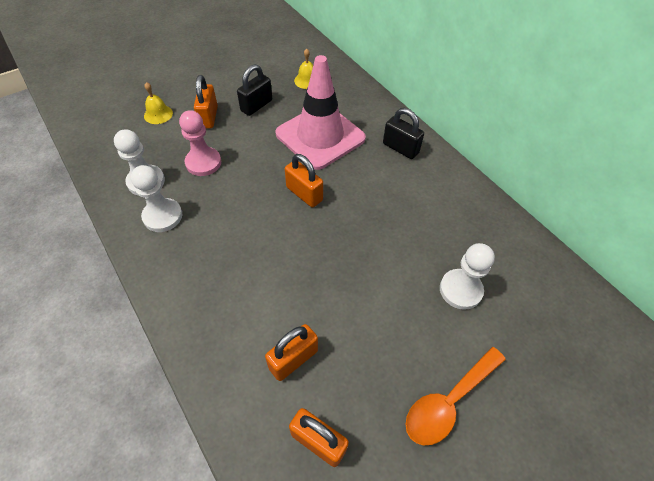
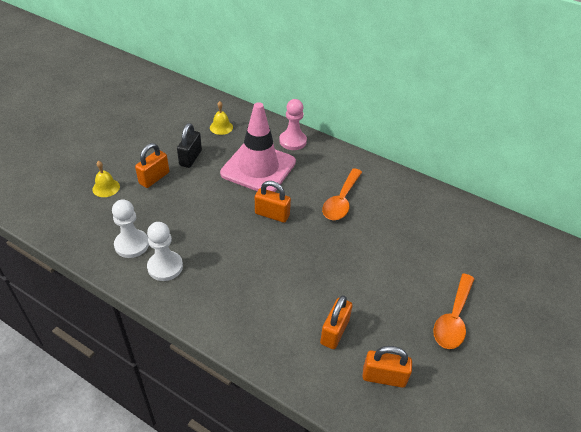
camera: 25 degrees left, 10 degrees down
(203, 163) = (173, 215): pink pawn -> pink pawn (292, 141)
(208, 117) = (154, 178): orange padlock -> orange padlock turned 60 degrees clockwise
(391, 202) = (341, 201): none -> orange spoon
(400, 148) = (325, 160): black padlock -> none
(460, 290) = (422, 245): white pawn -> none

